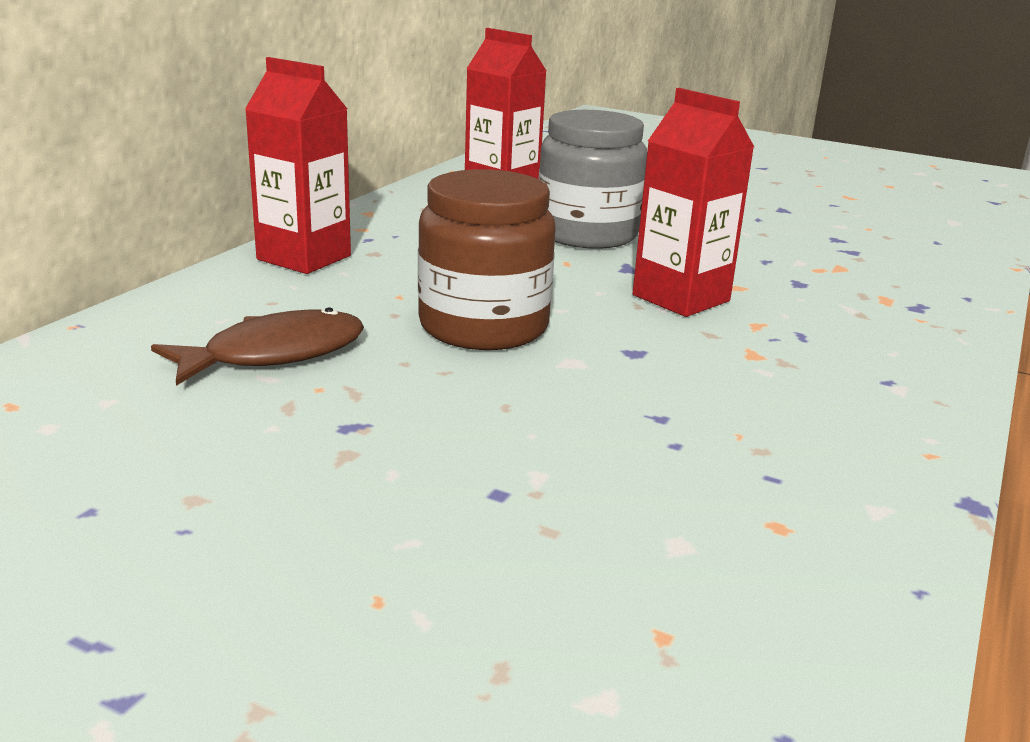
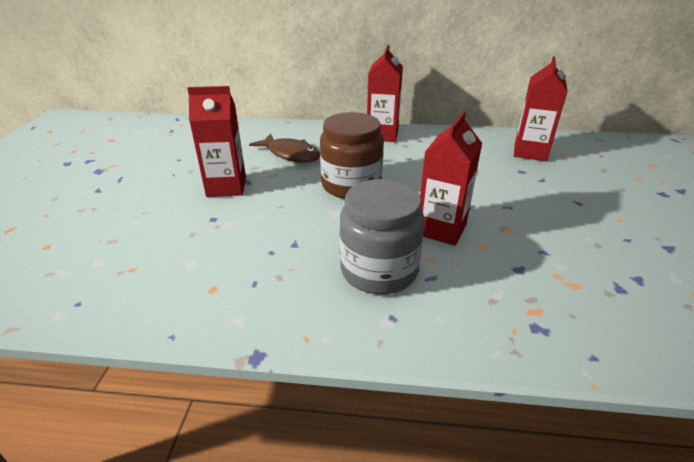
camera: 70 degrees right, 10 degrees up
(355, 455) = (226, 187): none -> red carton
(587, 234) = (501, 186): grey jar -> grey jar (379, 270)

